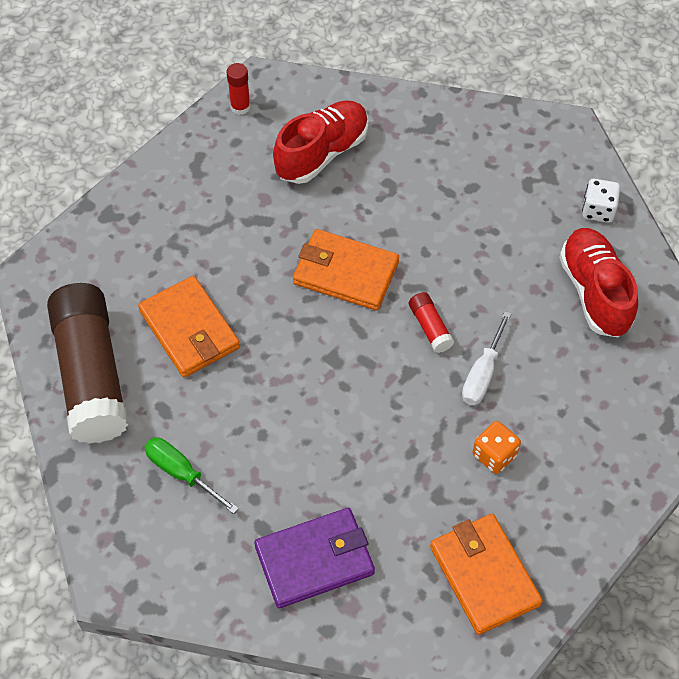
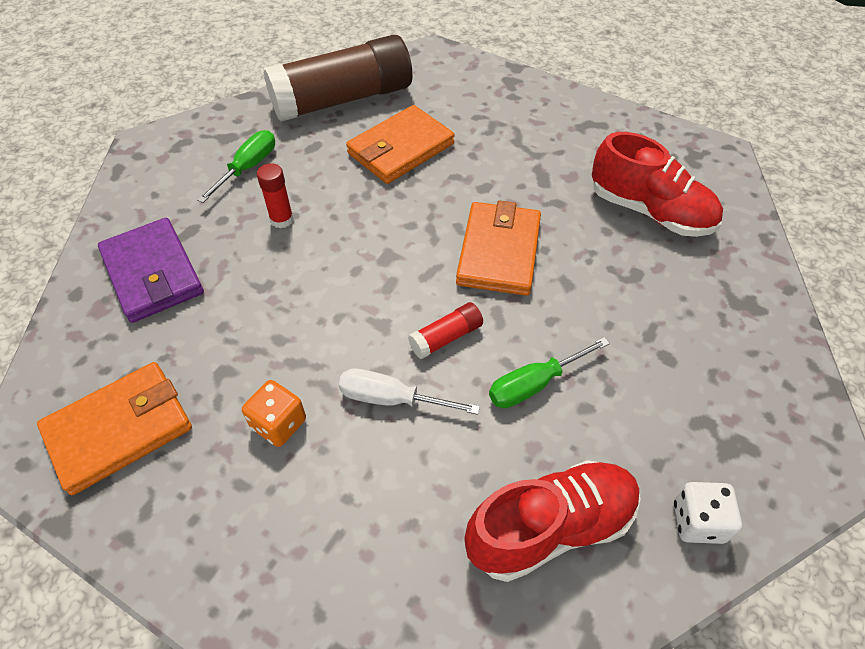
camera: 80 degrees right, 5 degrees down
(240, 107) = (677, 142): red glue stick -> red glue stick (282, 219)
(482, 276) = (535, 384): none -> green screwdriver

